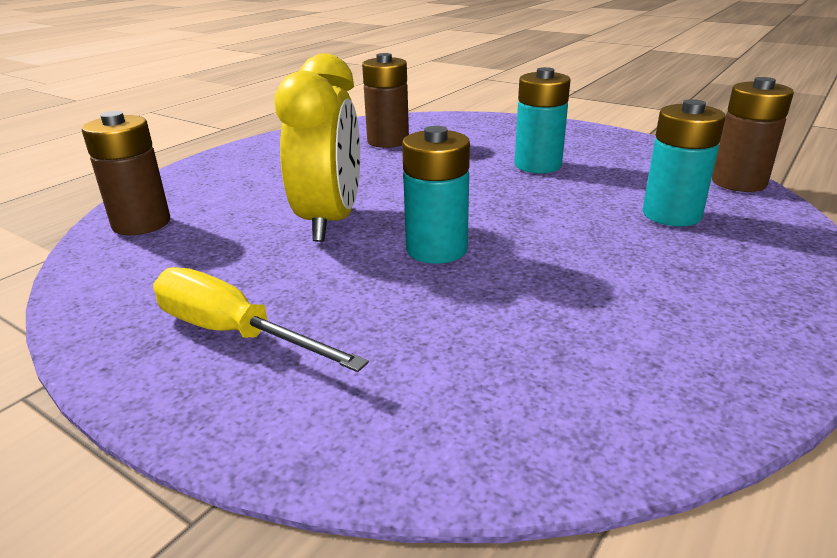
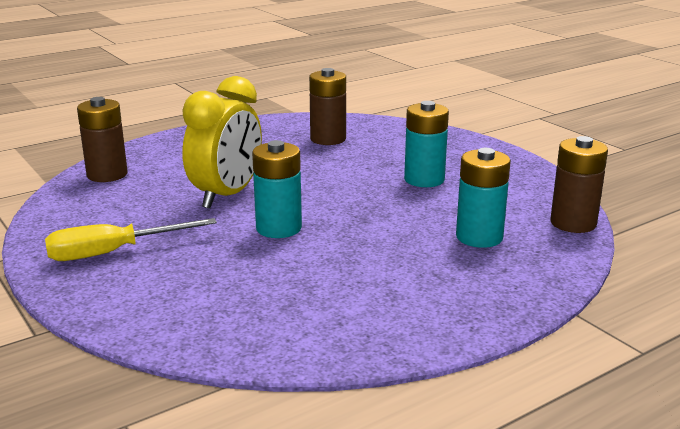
camera: 20 degrees right, 5 degrees down
(233, 333) = (113, 252): yellow screwdriver -> yellow screwdriver turned 75 degrees counterclockwise

